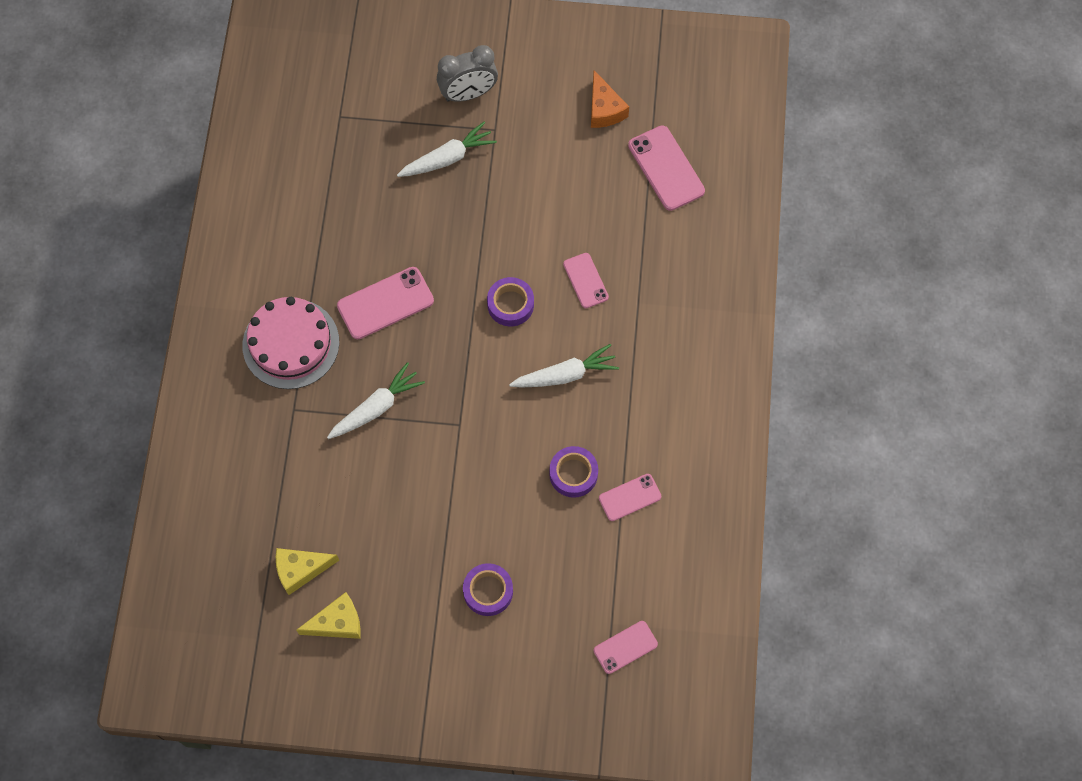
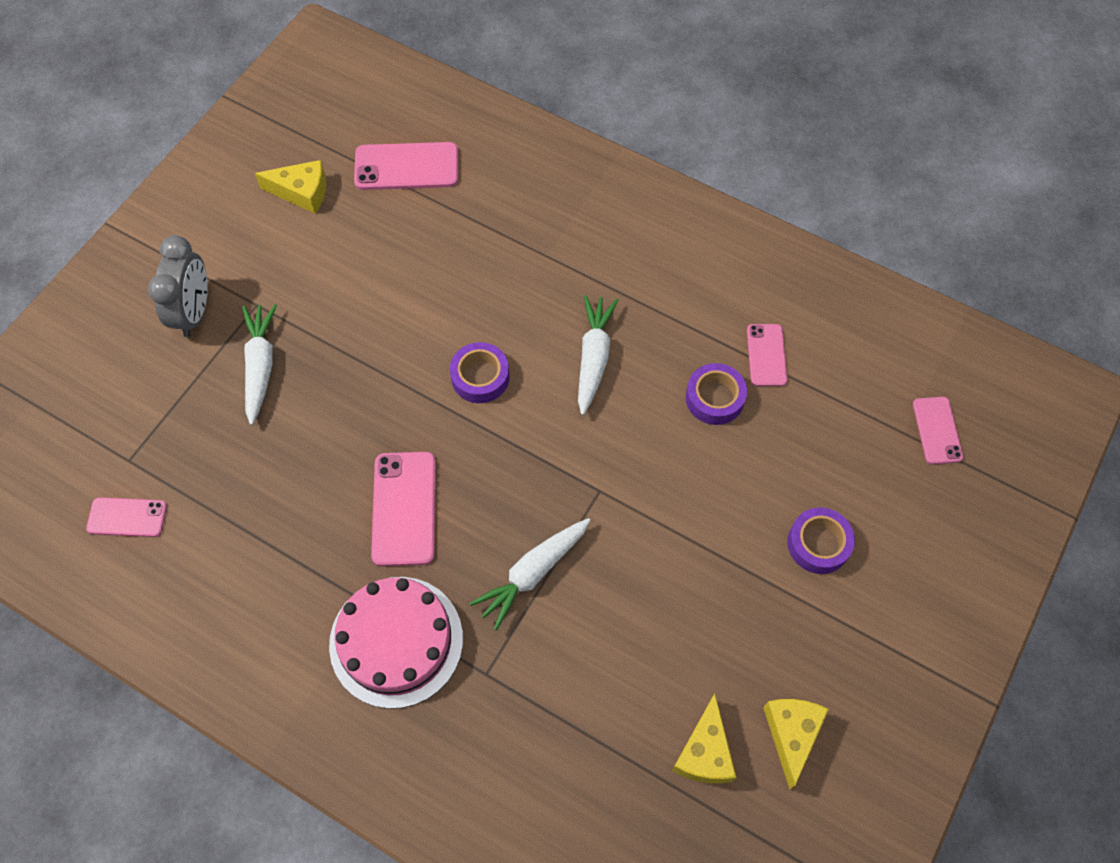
camera: 65 degrees left, 5 degrees down
(376, 407) = (533, 573): white carrot -> white carrot turned 120 degrees counterclockwise
(585, 280) = (493, 292): pink phone -> pink phone (127, 517)
(604, 109) = (302, 192): orange cheese -> yellow cheese

